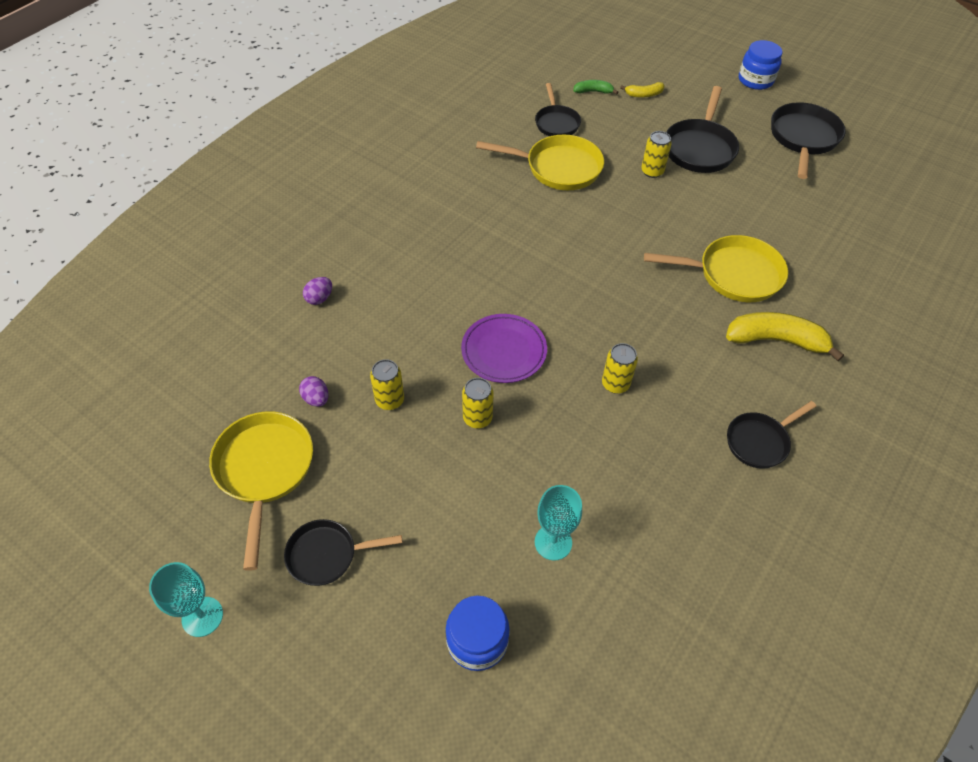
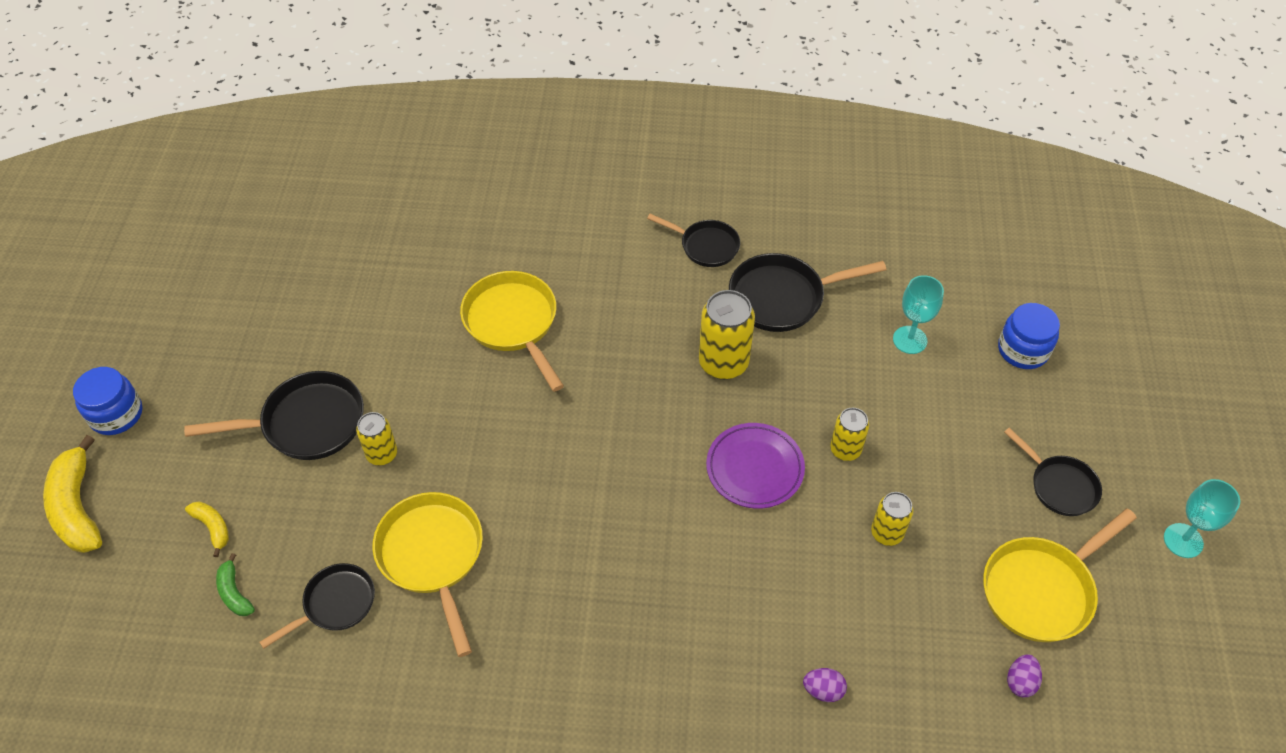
camera: 120 degrees left, 0 degrees up
(316, 399) = (939, 599): purple egg -> purple egg (1020, 682)
(615, 384) = (723, 363): yellow can -> yellow can, size x1.67
(776, 340) = (581, 267): yellow banana -> yellow banana (77, 507)
(803, 138) = (232, 330): black pan -> black pan (782, 297)

